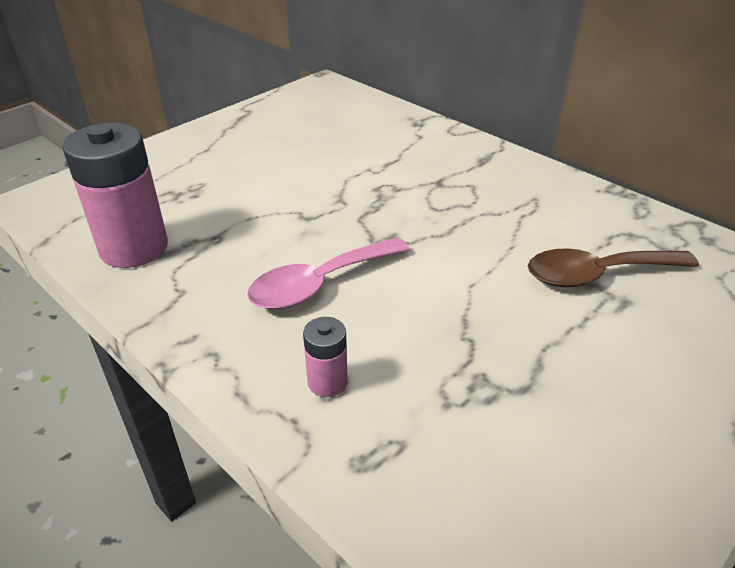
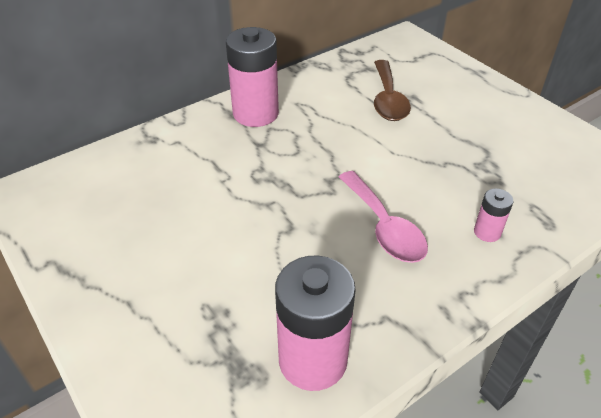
camera: 80 degrees left, 5 degrees up
(494, 172) = (255, 113): none -> pink battery

